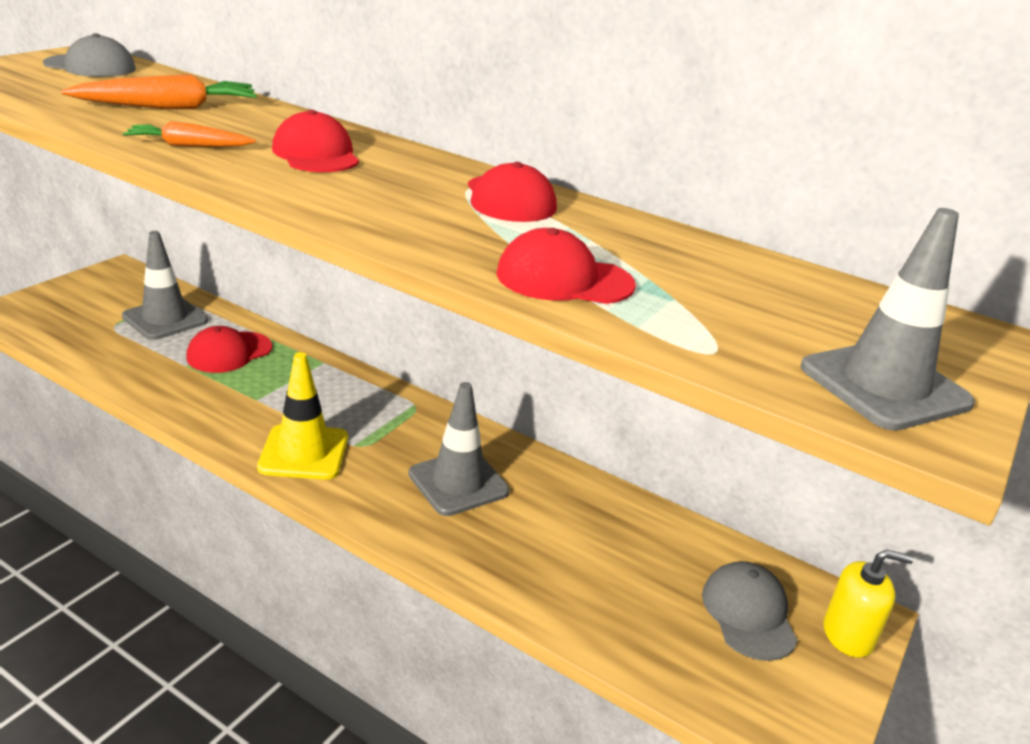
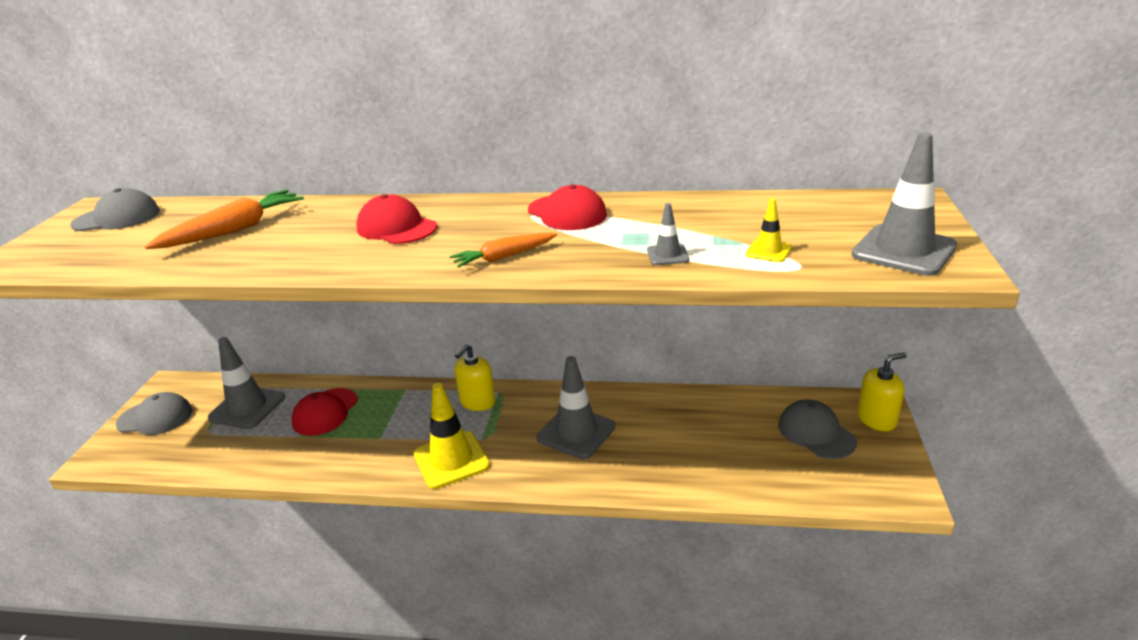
camera: 20 degrees left, 0 degrees up
(82, 295) = (155, 417): none -> grey cap
(189, 146) = (295, 255): orange carrot -> orange carrot (503, 257)
(383, 405) = (477, 402): none -> yellow soap dispenser
(564, 279) = (667, 255): red cap -> grey traffic cone
(695, 319) = (768, 251): none -> yellow traffic cone

